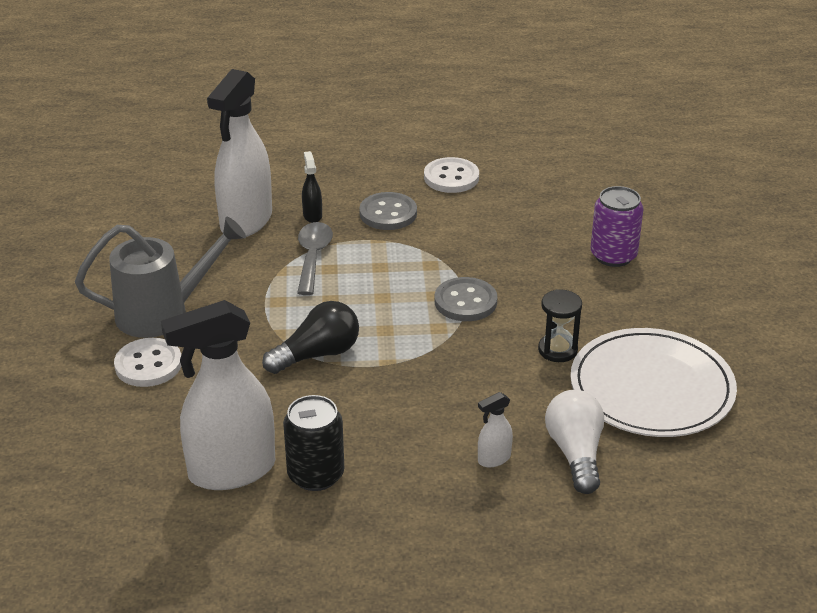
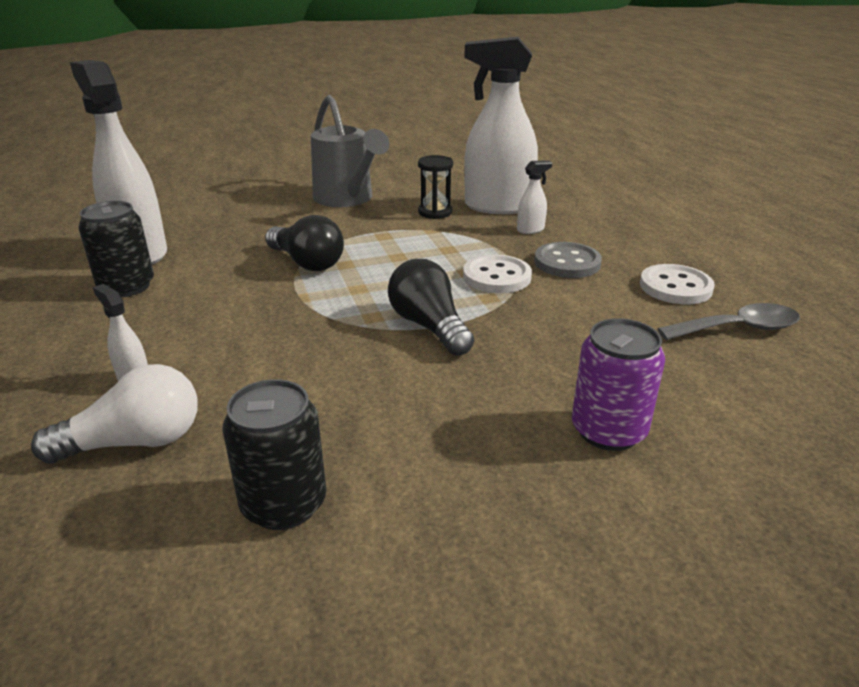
camera: 75 degrees right, 5 degrees down
(148, 365) = (278, 205): white button -> white button (497, 277)
(312, 215) = (530, 230): black spray bottle -> white spray bottle
(313, 257) = (462, 239): grey spoon -> grey spoon (738, 329)
(465, 302) = (429, 326): grey button -> black light bulb
(557, 350) = (355, 403): black hourglass -> black hourglass (435, 212)
(651, 388) = (284, 504): white plate -> black can

